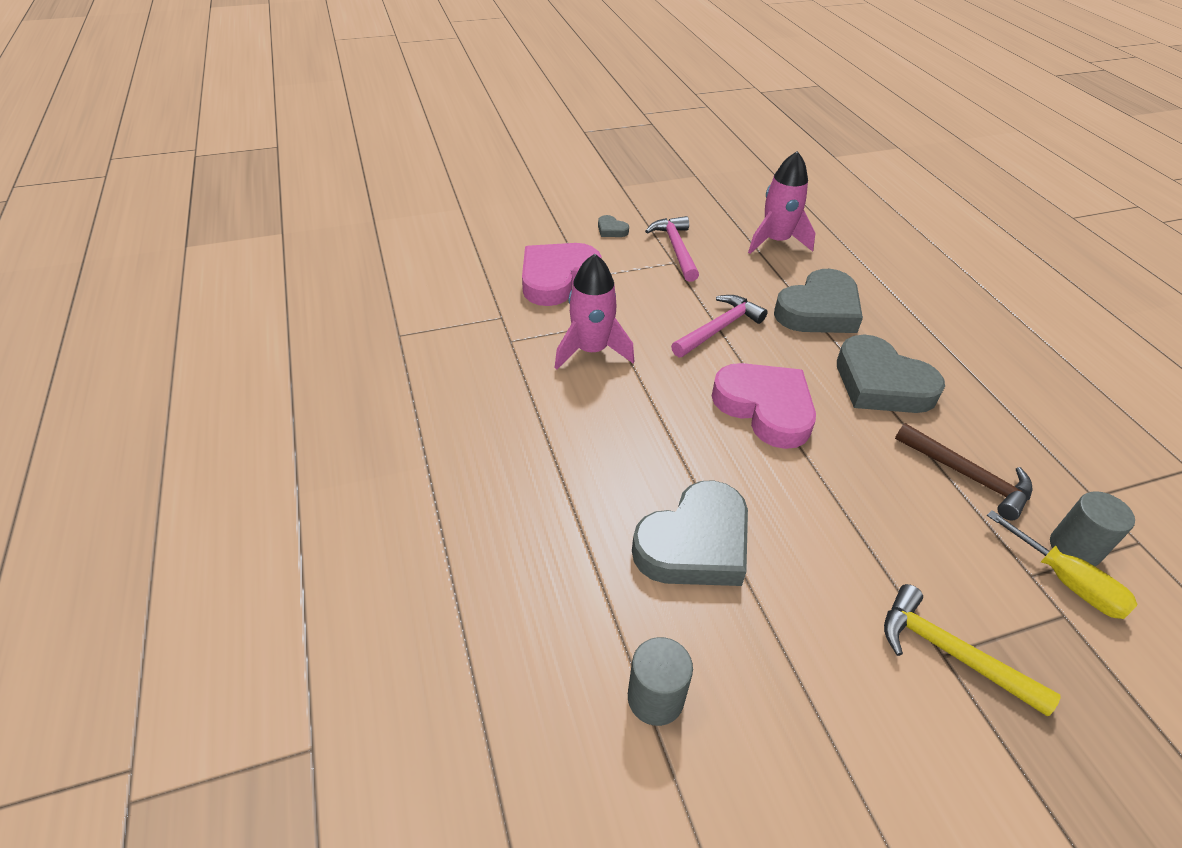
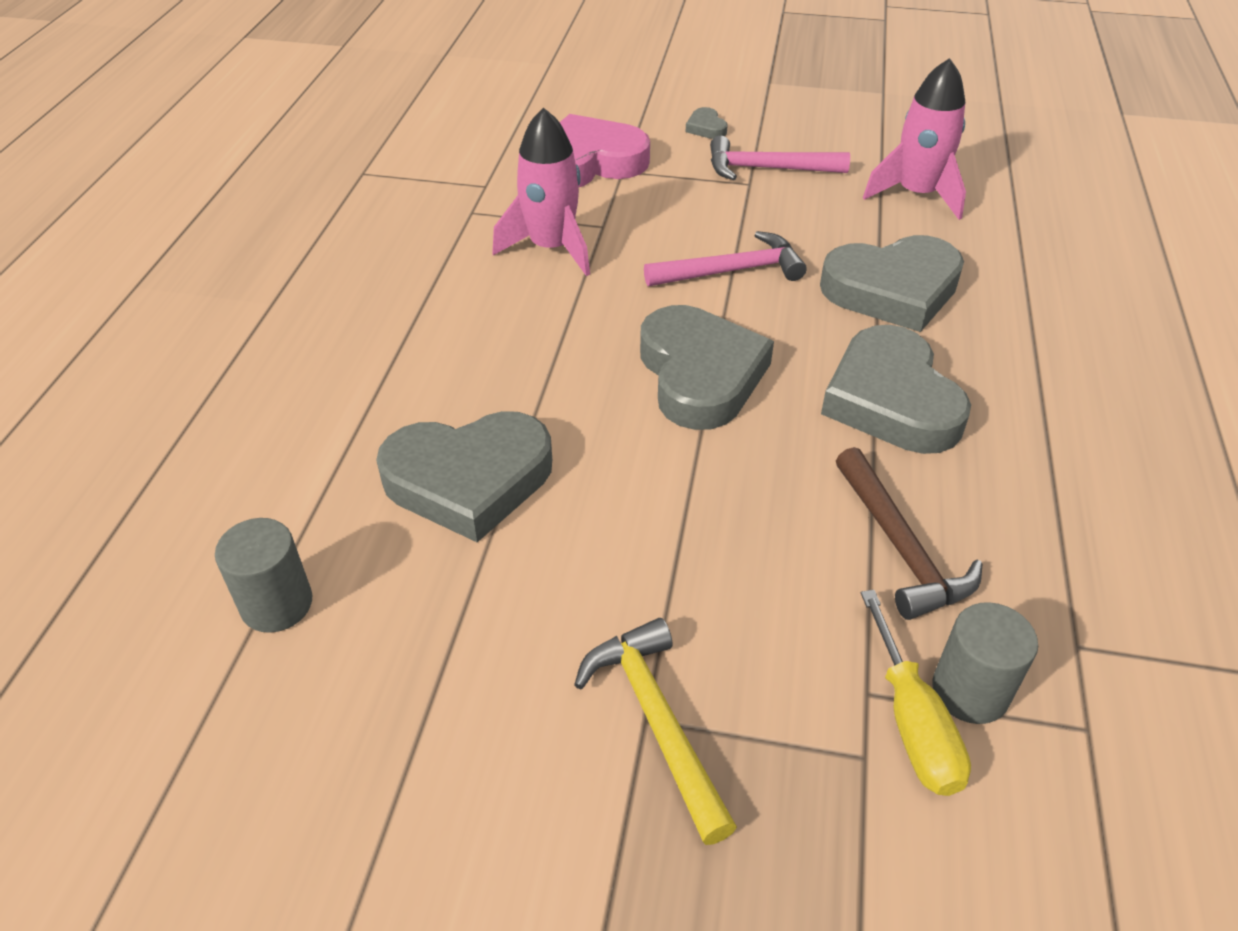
camera: 30 degrees right, 0 degrees up
(676, 249) = (767, 169): pink hammer -> pink hammer turned 105 degrees counterclockwise
(765, 408) = (700, 374): pink heart -> grey heart

